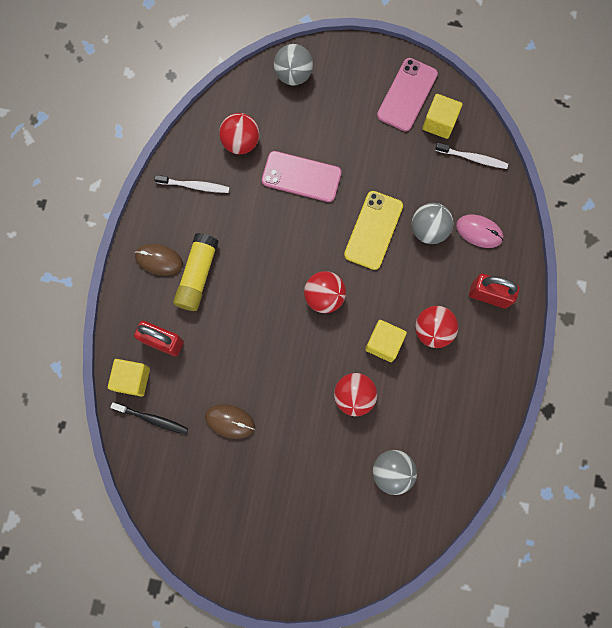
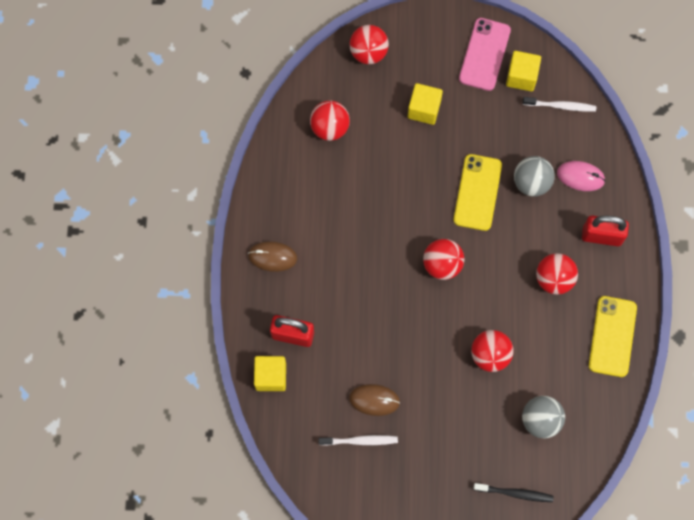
camera: 10 degrees left, 5 degrees down
(152, 419) = (298, 411): black toothbrush -> black toothbrush (515, 493)
(194, 186) = (292, 178): white toothbrush -> white toothbrush (360, 441)
(197, 275) = (314, 265): yellow glue stick -> none
(293, 75) = (368, 53): grey ball -> red ball
(301, 177) = (396, 152): pink phone -> none
(384, 343) = (509, 300): yellow cube -> yellow cube (424, 109)
(480, 398) = (612, 336): none -> yellow phone

